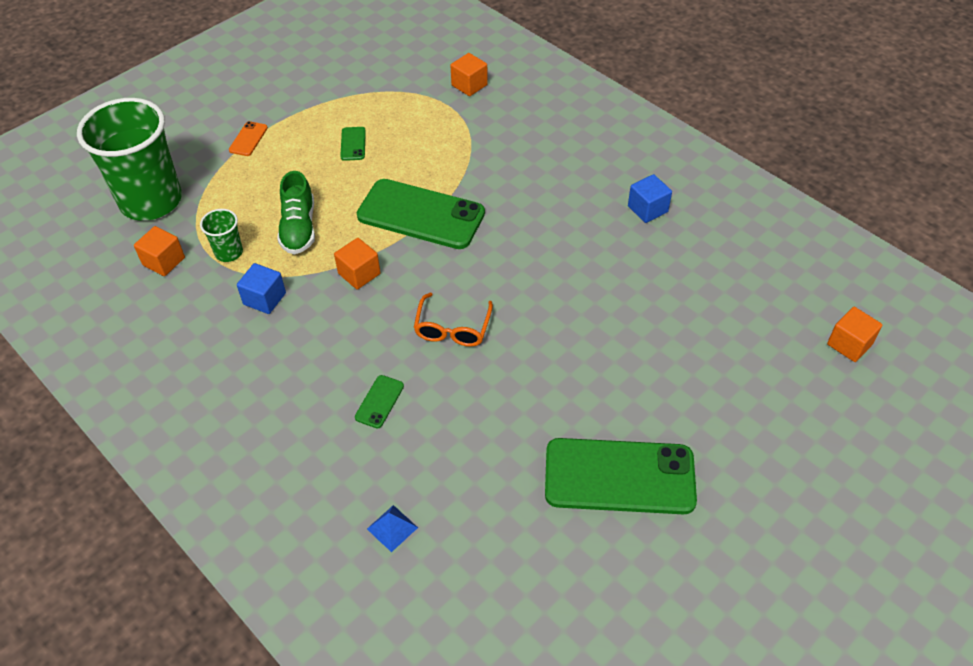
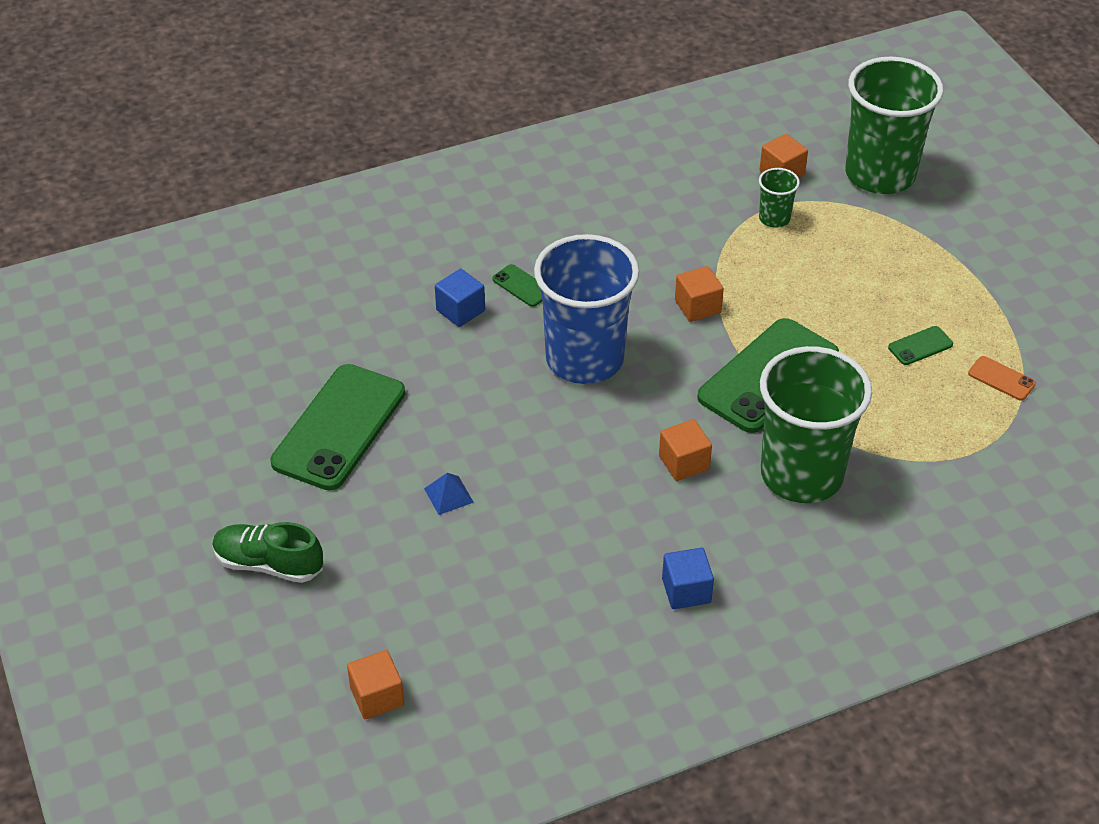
camera: 110 degrees right, 5 degrees down
(248, 139) = (961, 260): orange phone -> orange phone (1001, 378)
(264, 299) = (695, 233): blue cube -> blue cube (460, 310)
(299, 228) = (789, 275): green shoe -> green shoe (268, 564)
(353, 144) = (920, 346): green phone -> green phone turned 45 degrees counterclockwise
(392, 528) = (384, 265): blue pyramid -> blue pyramid (448, 495)
(452, 328) = (584, 359): orange glasses -> blue cup
(469, 85) = (1008, 487): orange cube -> orange cube (684, 463)
(511, 177) = (801, 474): none -> green cup

